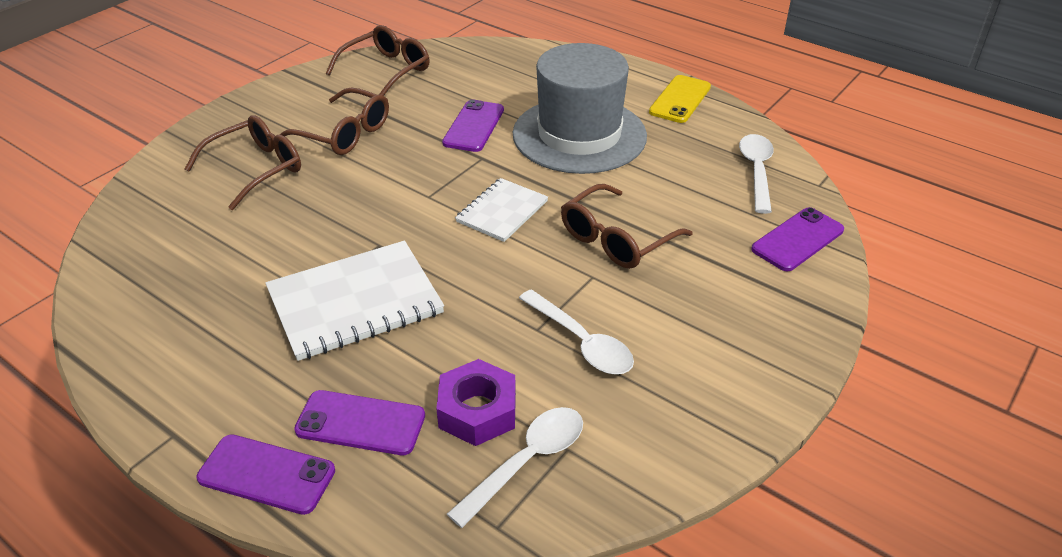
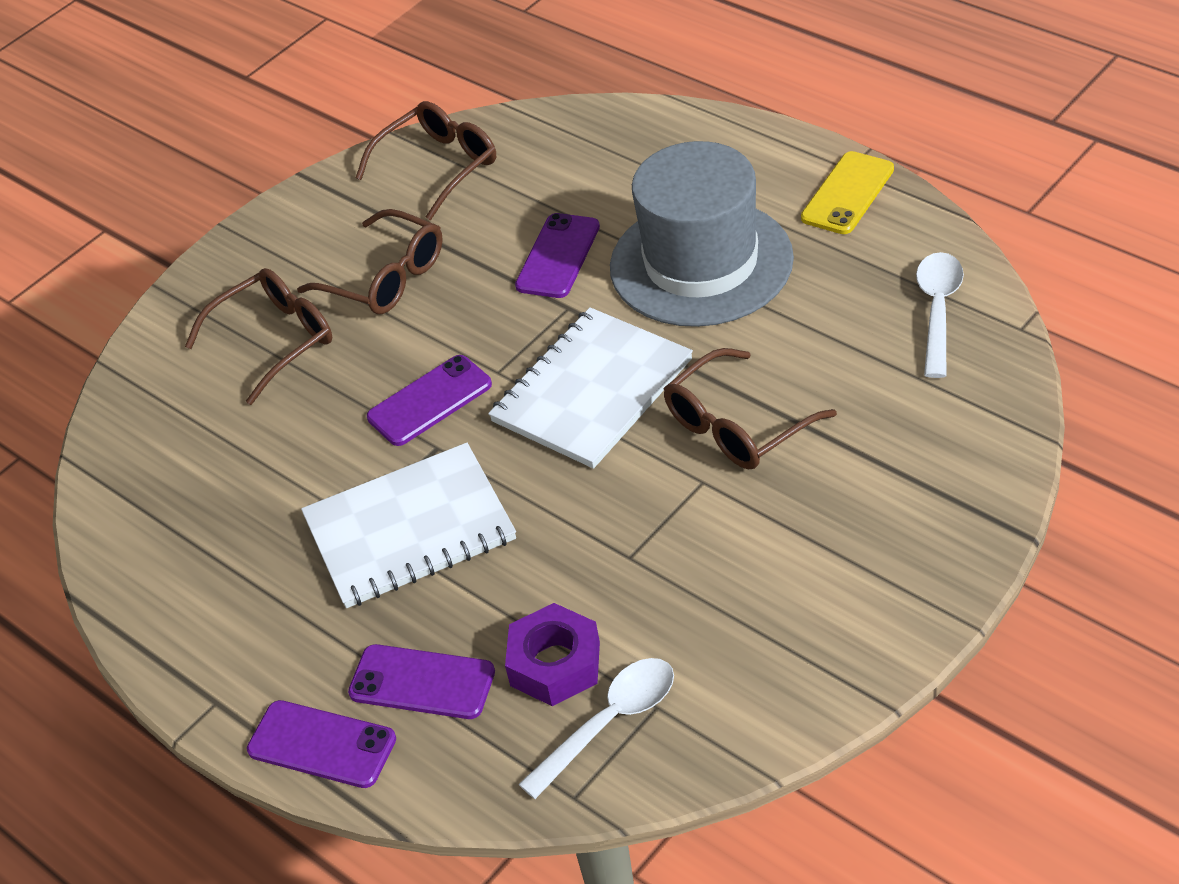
camera: 10 degrees right, 5 degrees up
(502, 211) = (592, 391): white notebook -> white notebook, size x1.68
(581, 342) = (682, 572): white spoon -> none
(797, 240) = (975, 416): purple phone -> purple phone (429, 401)

